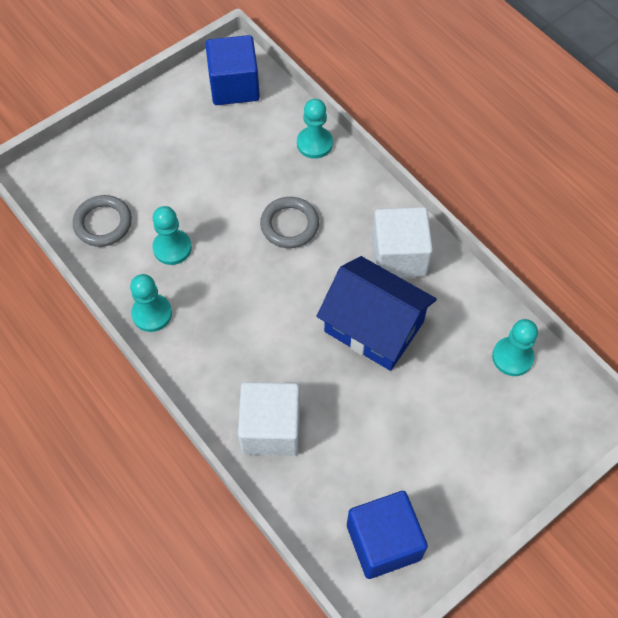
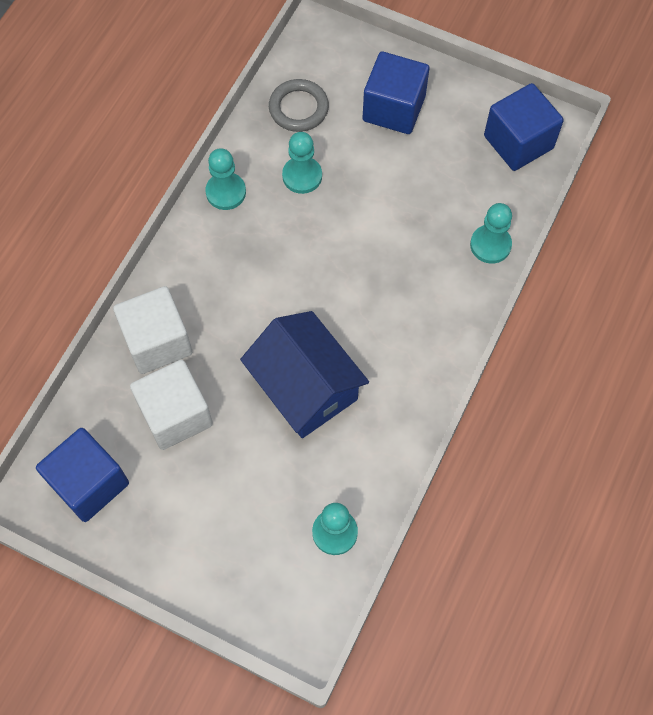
camera: 65 degrees right, 5 degrees up
(149, 155) = (393, 108): none -> blue cube
(289, 225) = (381, 264): grey ring -> none
(373, 327) = (305, 387): blue house -> blue house turned 45 degrees counterclockwise
(399, 256) = (397, 379): white cube -> white cube (175, 415)

